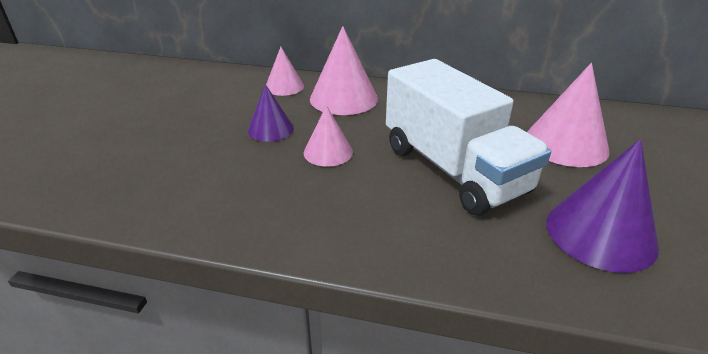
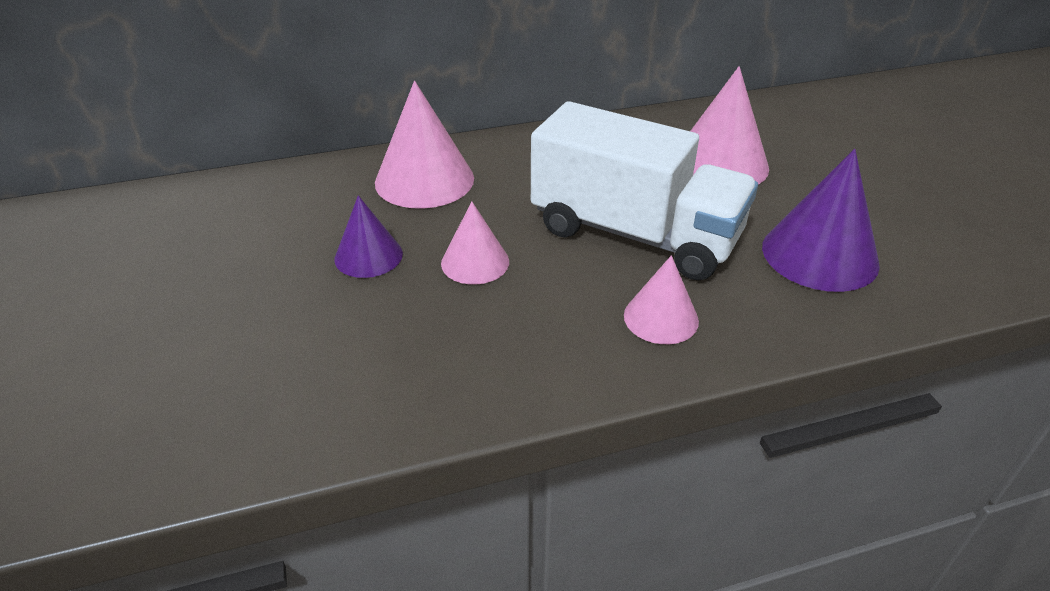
camera: 30 degrees left, 5 degrees up
(284, 86) = (324, 186): pink cone -> pink cone (661, 318)

